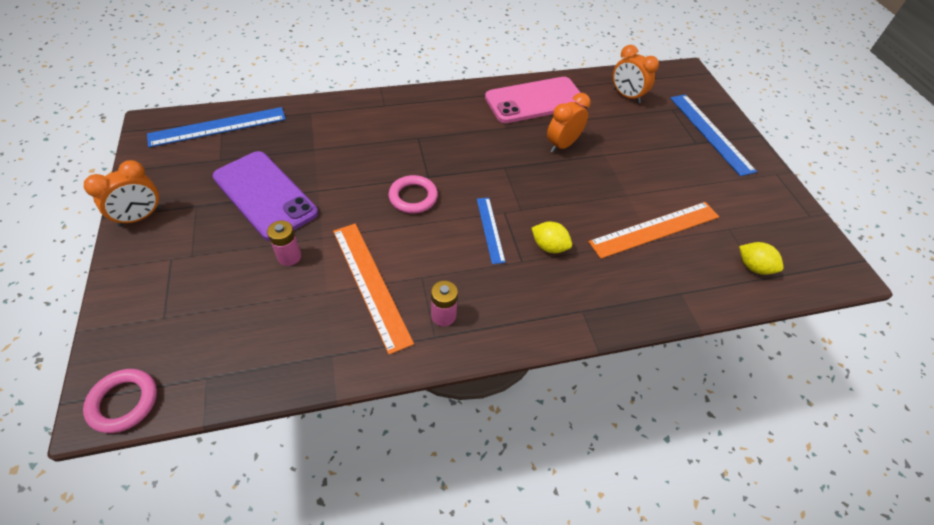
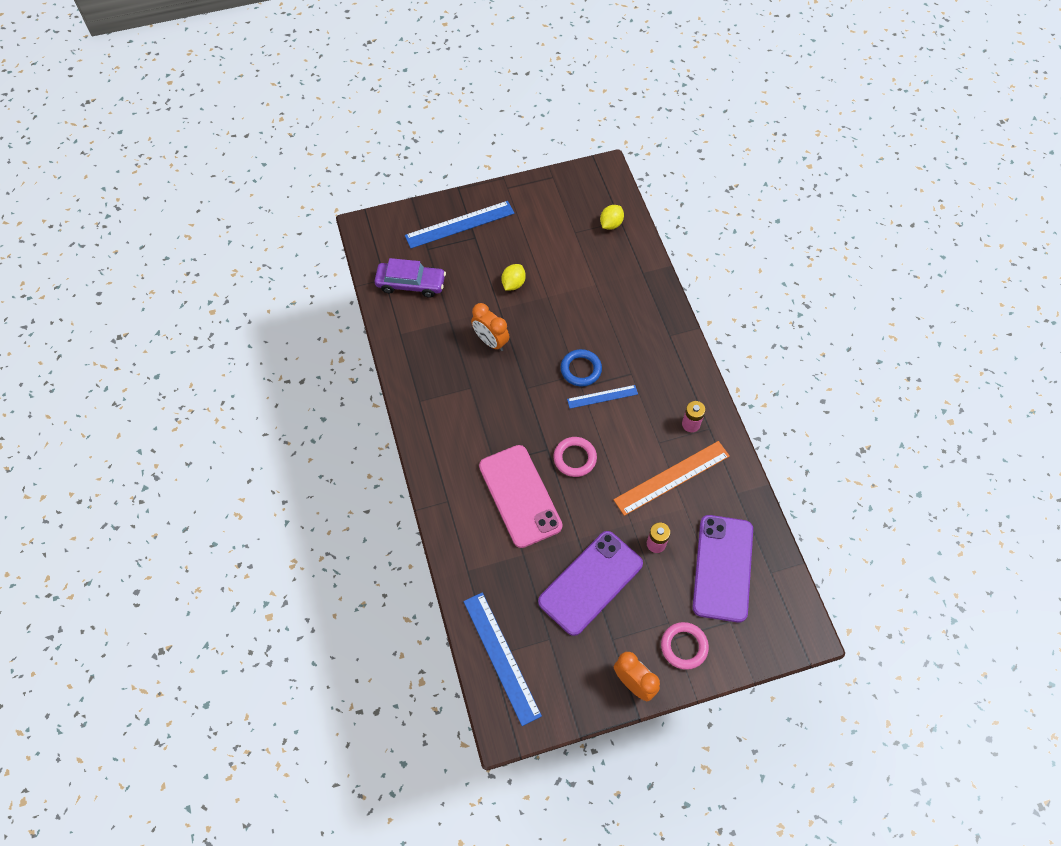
camera: 90 degrees left, 10 degrees up
(124, 402) = (800, 621): pink ring -> pink ring (684, 646)
(234, 321) = (723, 568): none -> purple phone
(527, 214) = (581, 369): none -> blue ring
(535, 100) = (426, 363): pink phone -> pink phone (520, 496)
(549, 246) = (613, 354): yellow lemon -> yellow lemon (513, 284)
(626, 96) = (411, 284): orange clock -> purple car
(655, 229) = (583, 281): orange ruler -> none

